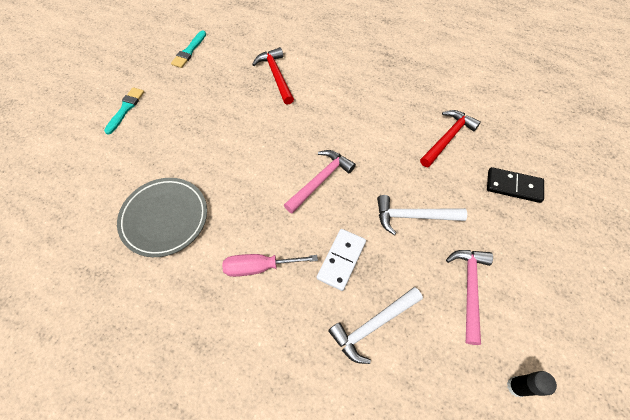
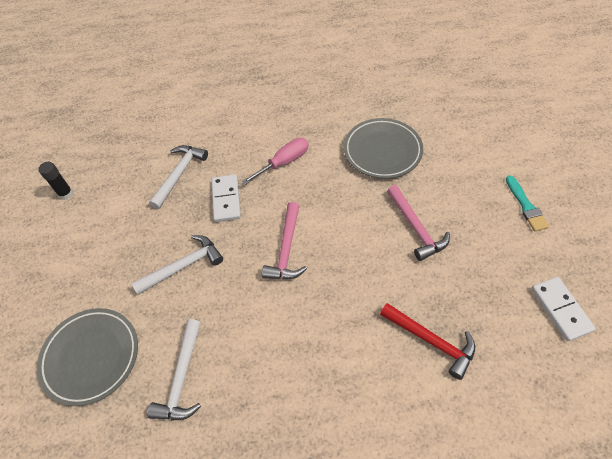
camera: 150 degrees right, 5 degrees down
(189, 51) = (560, 309): turquoise brush -> white domino
(447, 138) = (182, 378): red hammer -> white hammer
(469, 289) = (114, 235): pink hammer -> pink hammer (416, 228)
(513, 186) = (91, 357): black domino -> grey plate

